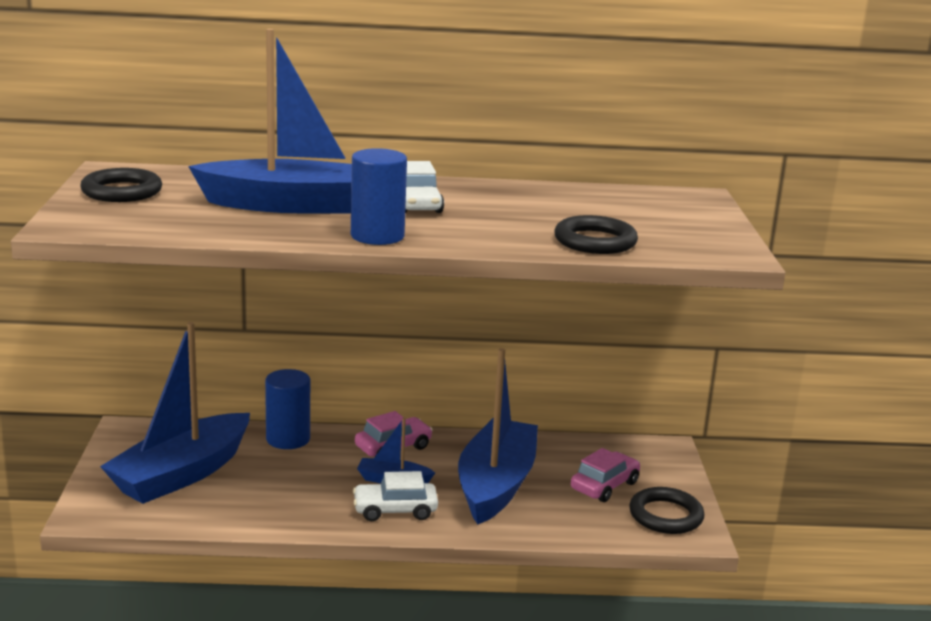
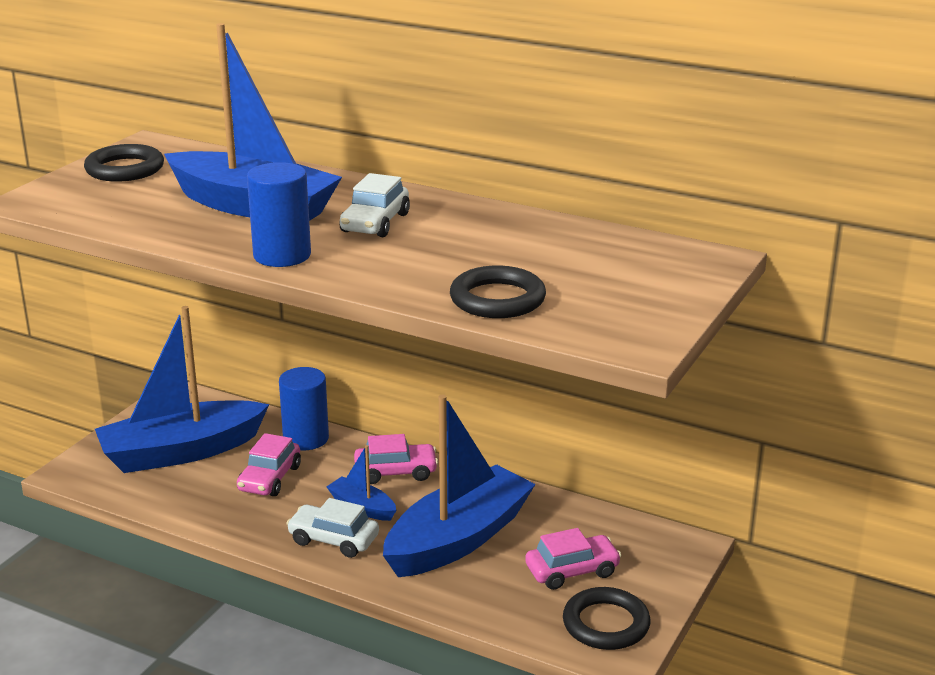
camera: 30 degrees right, 5 degrees up
(288, 477) = (269, 478): none -> pink car

